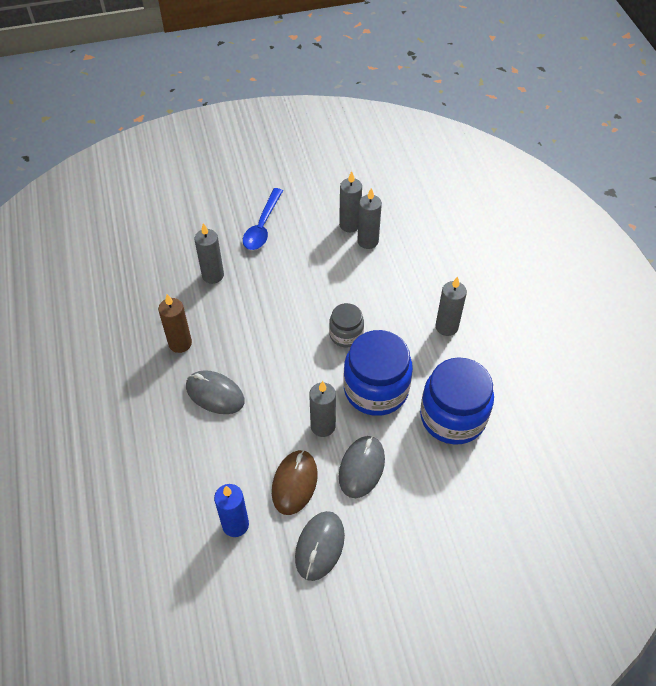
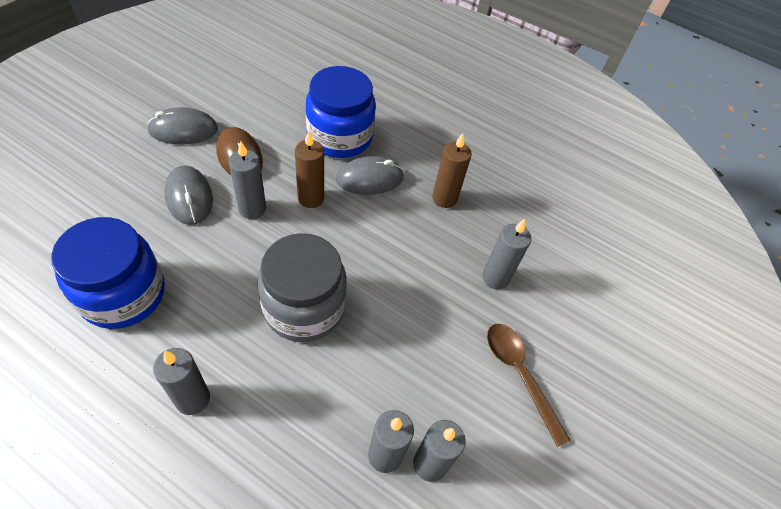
camera: 130 degrees right, 0 degrees up
(235, 525) = (261, 110): blue candle -> none
(262, 226) = (519, 375): blue spoon -> brown spoon
(273, 407) = (311, 198): none -> brown candle
(320, 546) = (183, 130): grey mouse -> grey mouse turned 75 degrees counterclockwise
(346, 334) = (304, 307): grey jar -> grey jar, size x1.84
(376, 389) = (226, 271): blue jar -> blue jar (339, 137)

